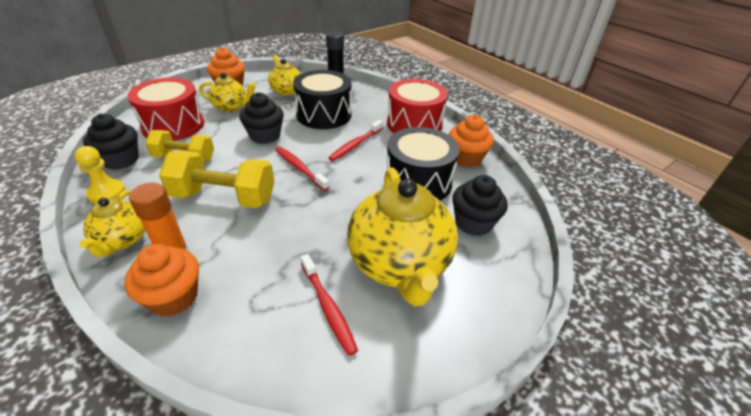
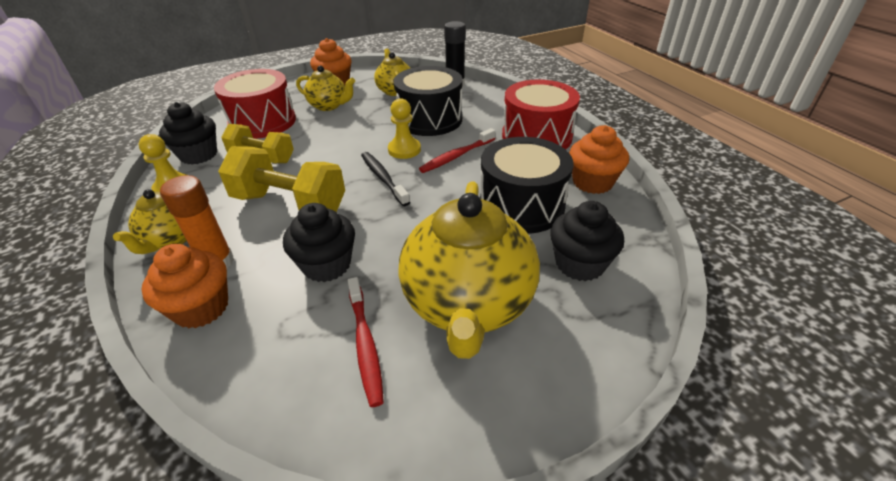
camera: 15 degrees right, 0 degrees up
(265, 136) = (355, 139): black cupcake -> black cupcake (326, 265)
(300, 168) = (383, 178): red toothbrush -> black toothbrush
(310, 142) = (404, 150): none -> yellow pawn

